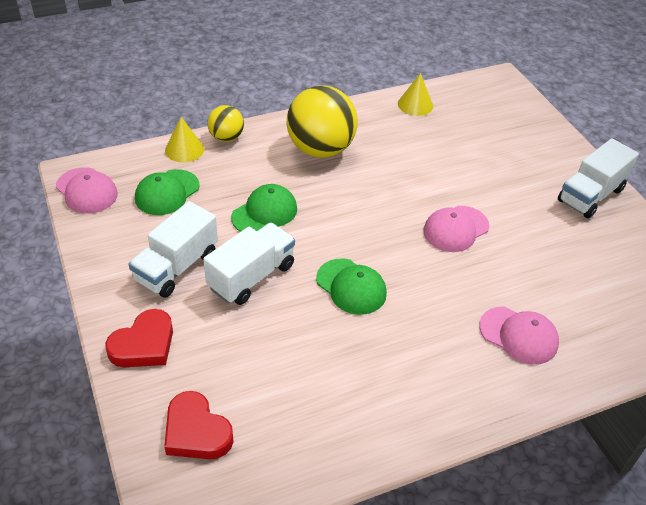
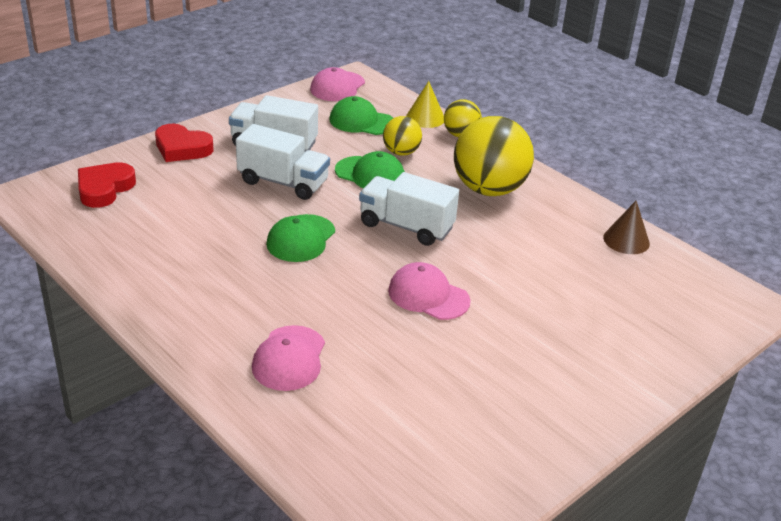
camera: 70 degrees right, 10 degrees down
(237, 182) = (401, 152): none -> yellow ball
(415, 104) = (626, 240): yellow cone -> brown cone
(590, 195) = (573, 405): white truck -> white truck (406, 226)

